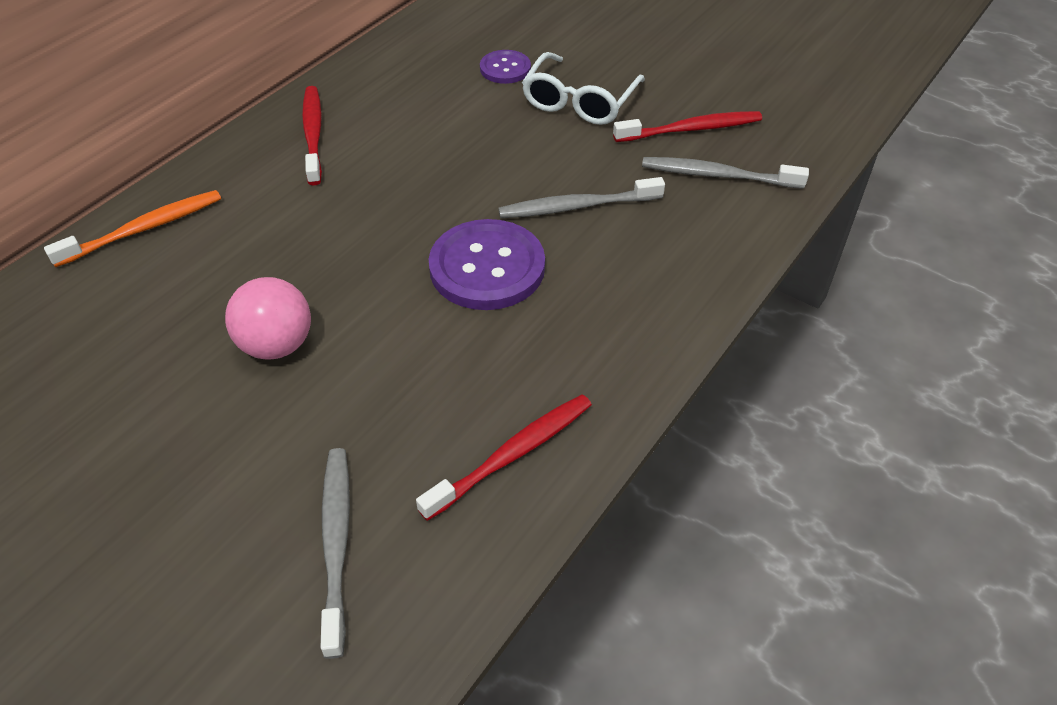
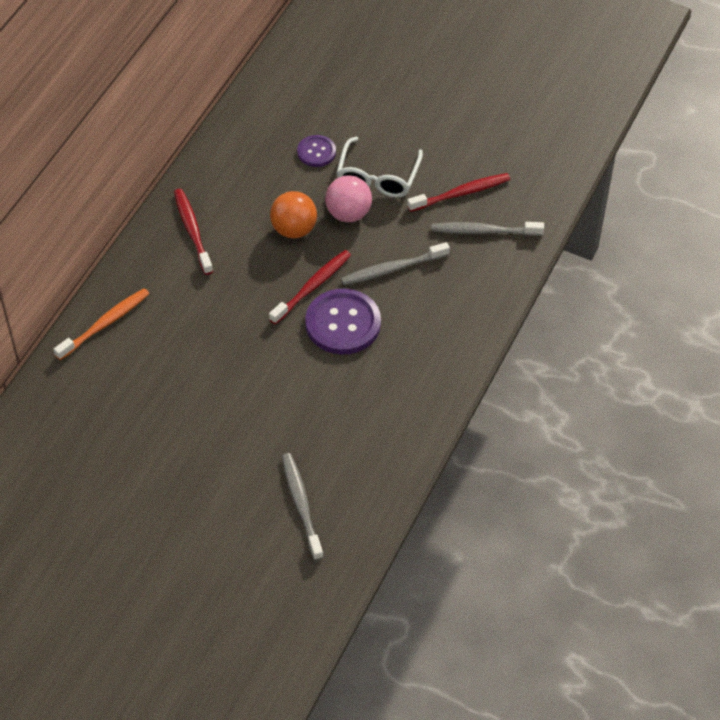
camera: 10 degrees left, 5 degrees up
(277, 345) = (226, 394): pink ball -> pink ball (348, 213)
(450, 146) = (294, 229): none -> orange ball
(511, 455) = (385, 443): red toothbrush -> red toothbrush (312, 287)

